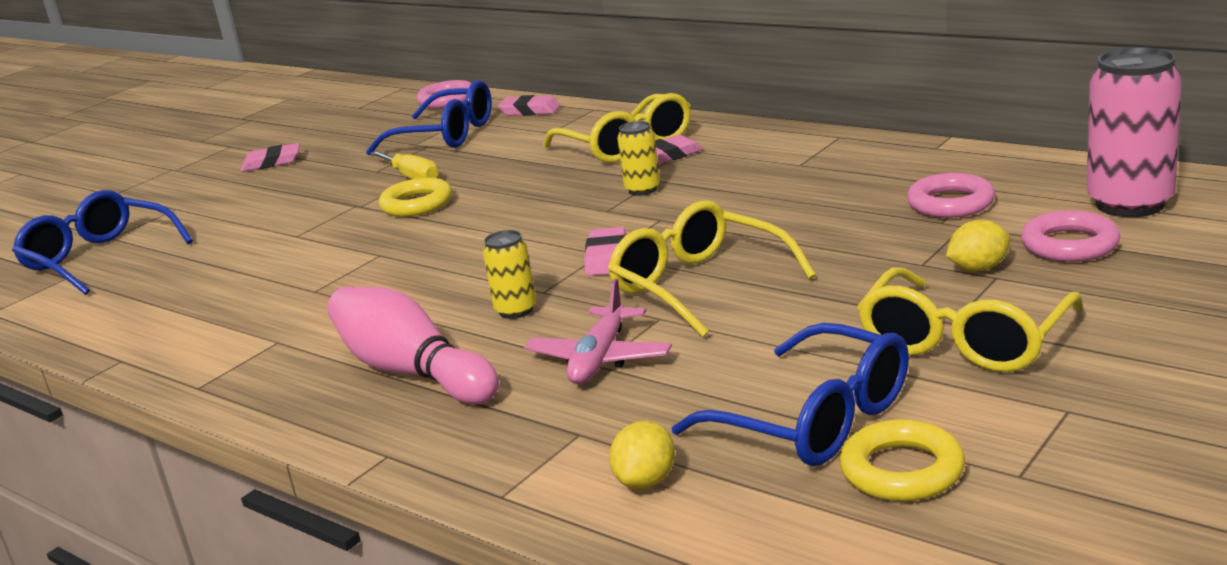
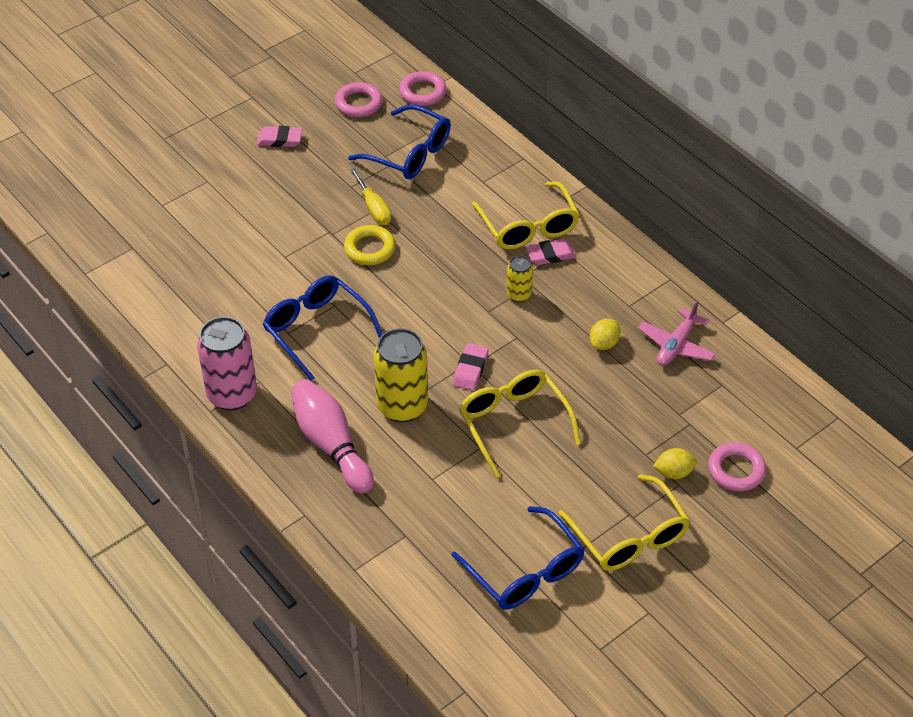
camera: 10 degrees right, 25 degrees up
(99, 258) = (154, 231): blue glasses -> blue glasses (316, 329)
(516, 310) = (402, 406): yellow can -> yellow can, size x1.93
(530, 111) = (478, 140): pink eraser -> none
(600, 359) = (435, 474): pink plane -> pink plane (676, 345)
(646, 481) = (427, 586): yellow lemon -> yellow lemon (604, 343)
(902, 470) = (549, 625): yellow ring -> none
(950, 203) = (695, 396): pink ring -> pink ring (358, 103)
(963, 341) = (629, 537): yellow glasses -> yellow glasses turned 75 degrees counterclockwise
(1130, 204) = (795, 442): pink can -> pink can (232, 394)

